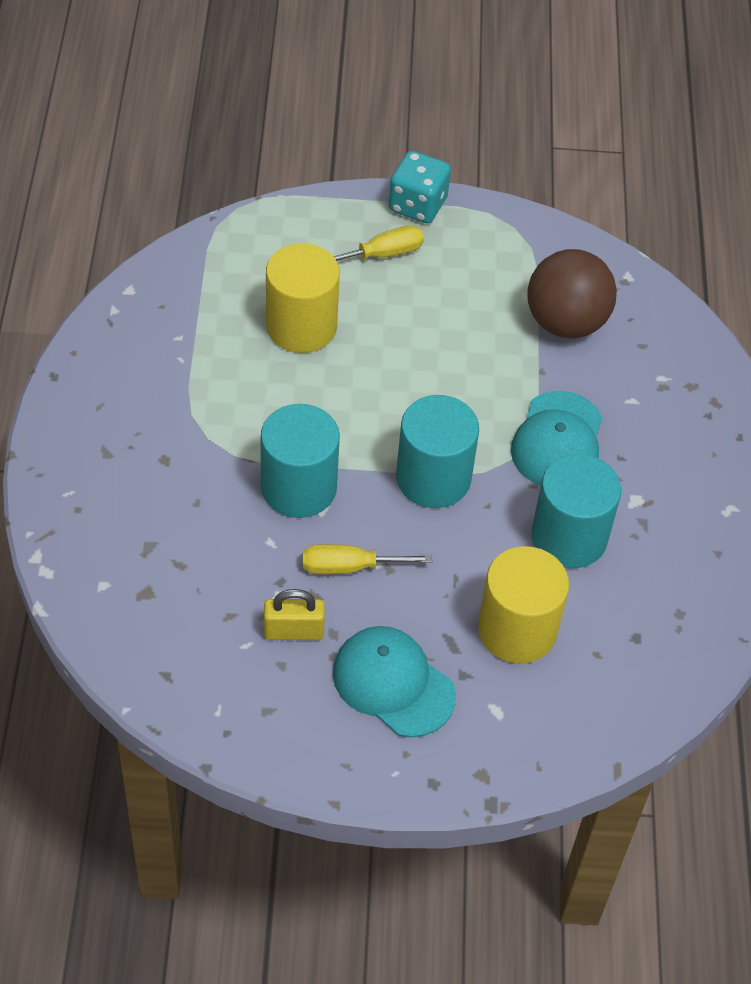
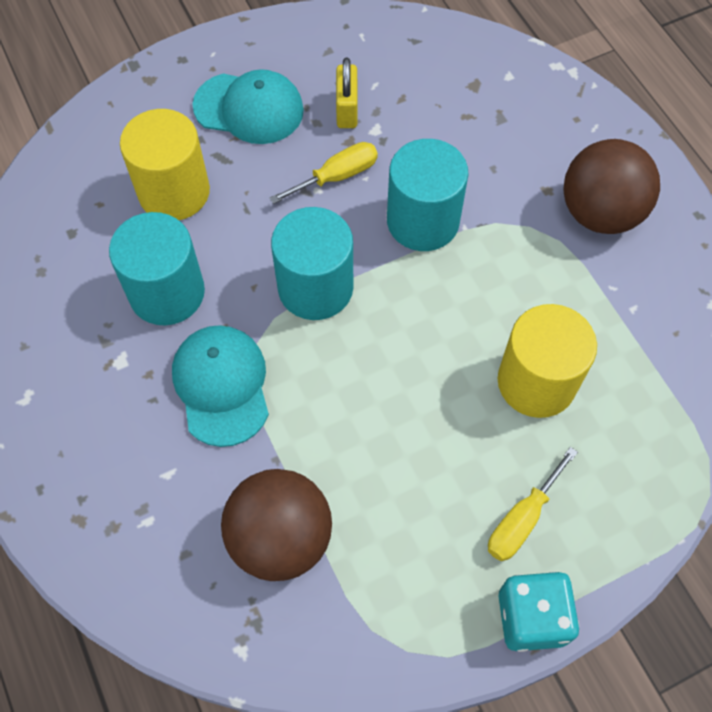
camera: 155 degrees right, 10 degrees up
(136, 418) = (600, 213): none -> brown ball
(293, 631) = (347, 109): yellow padlock -> yellow padlock turned 60 degrees counterclockwise

